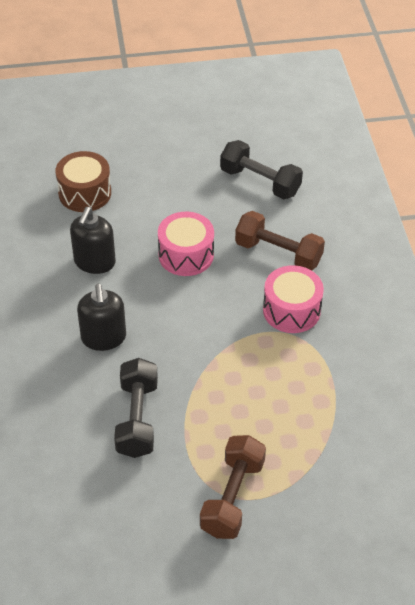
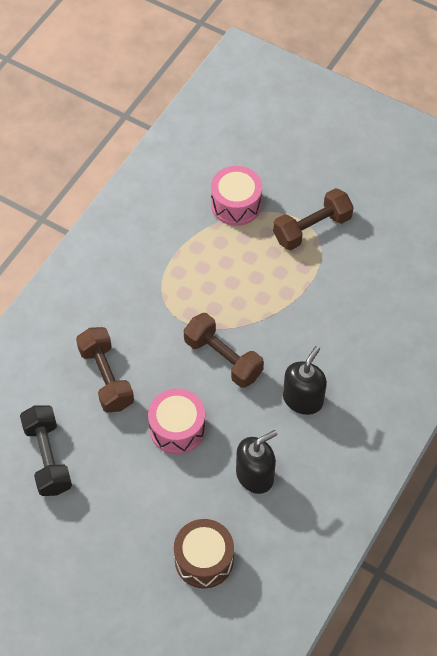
camera: 140 degrees left, 10 degrees up
(137, 418) = (329, 319): black dumbbell -> none
(201, 325) = (223, 358): none -> brown dumbbell
(291, 310) = (147, 323): pink drum -> pink drum (236, 204)

